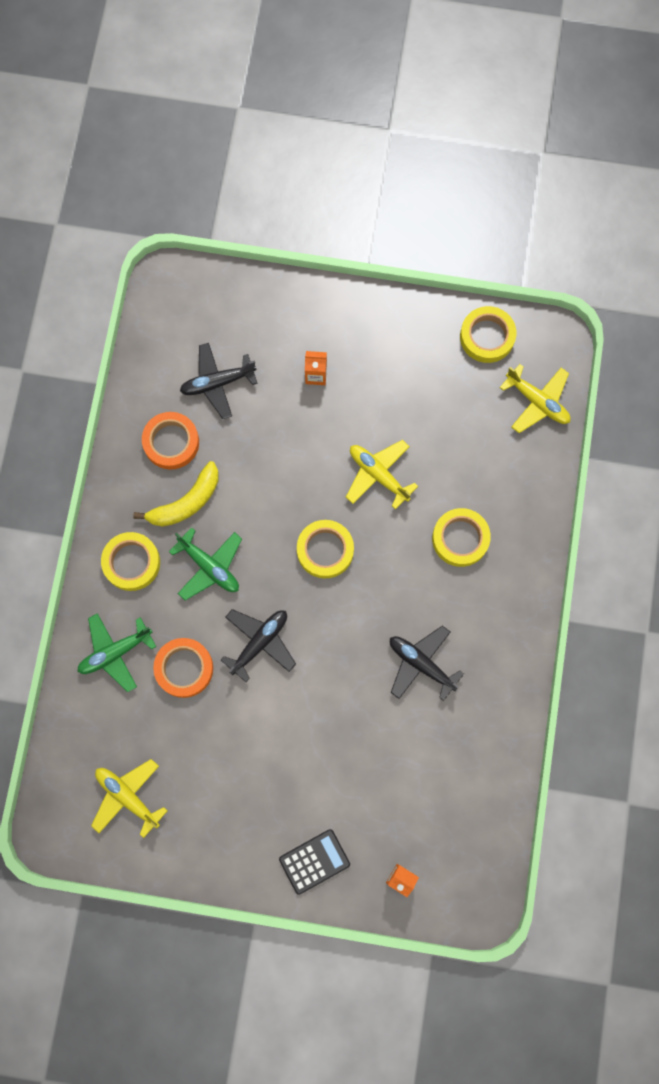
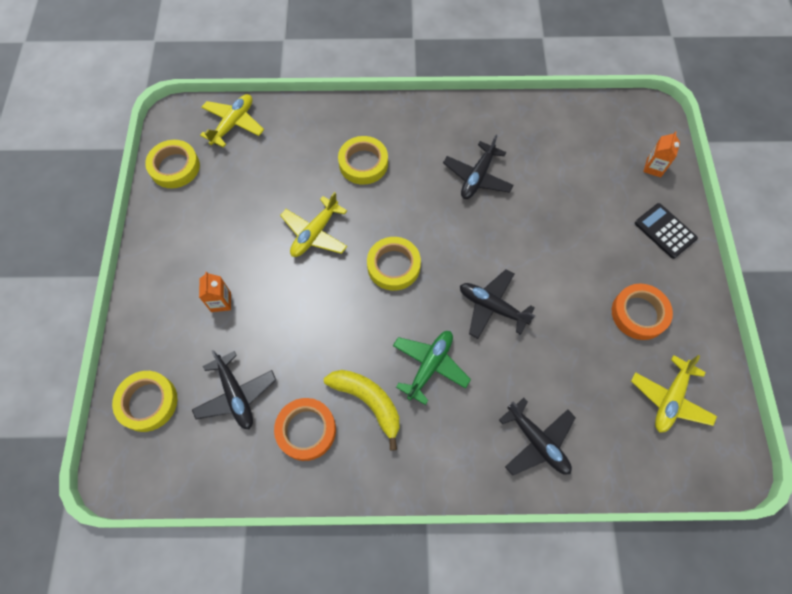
camera: 100 degrees left, 10 degrees down
(115, 652) = (537, 441): green plane -> black plane
(131, 562) = (441, 445): yellow tape -> yellow tape (148, 402)
(184, 668) = (534, 370): orange tape -> orange tape (639, 314)

